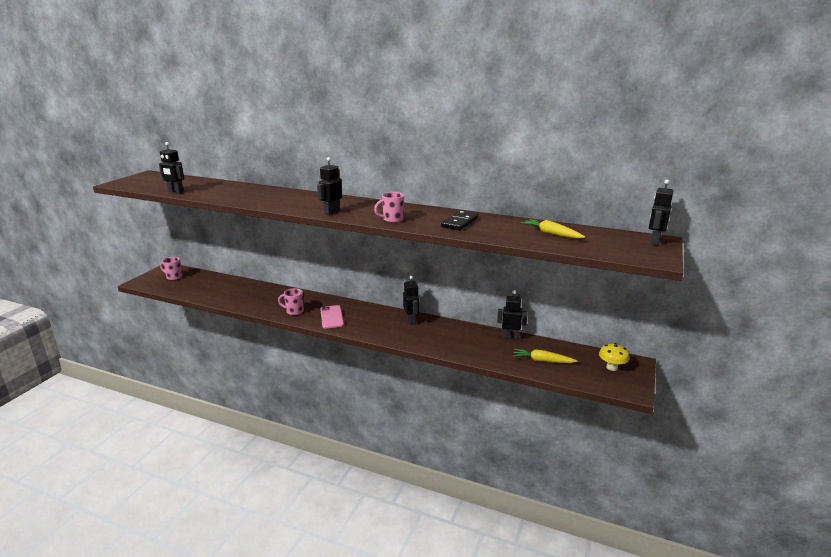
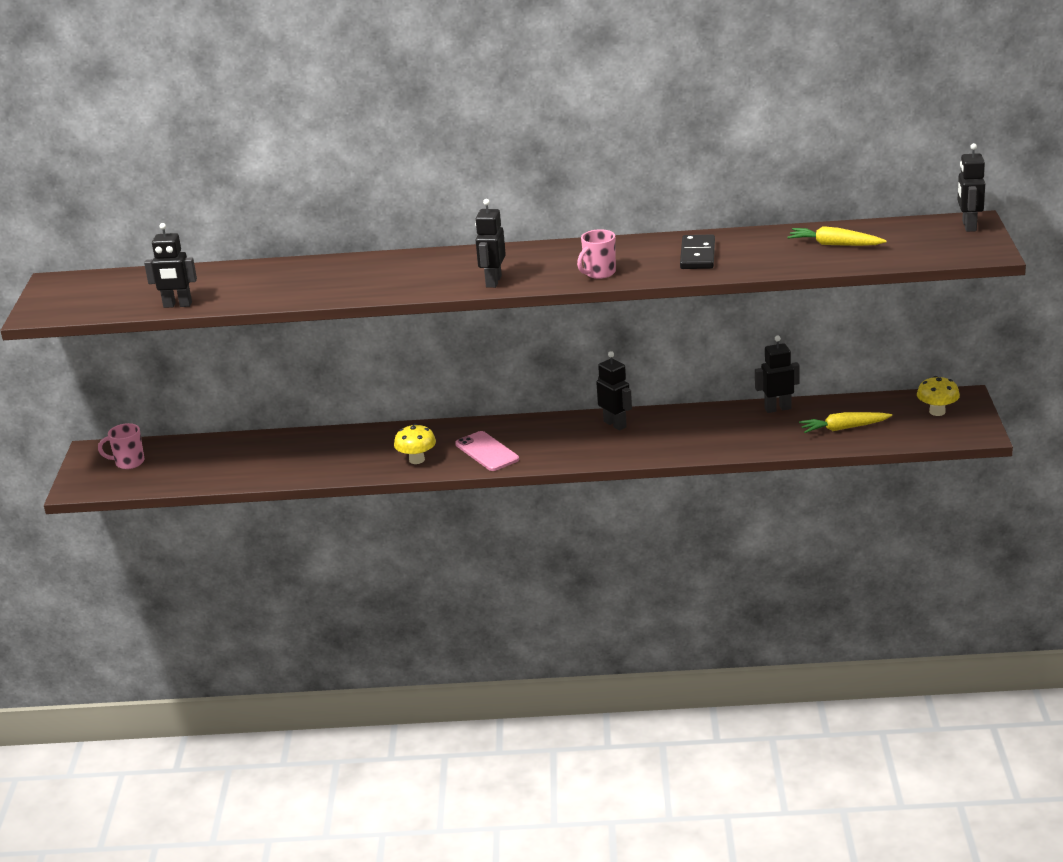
camera: 20 degrees left, 5 degrees up
(294, 311) = (417, 460): pink mug -> yellow mushroom

